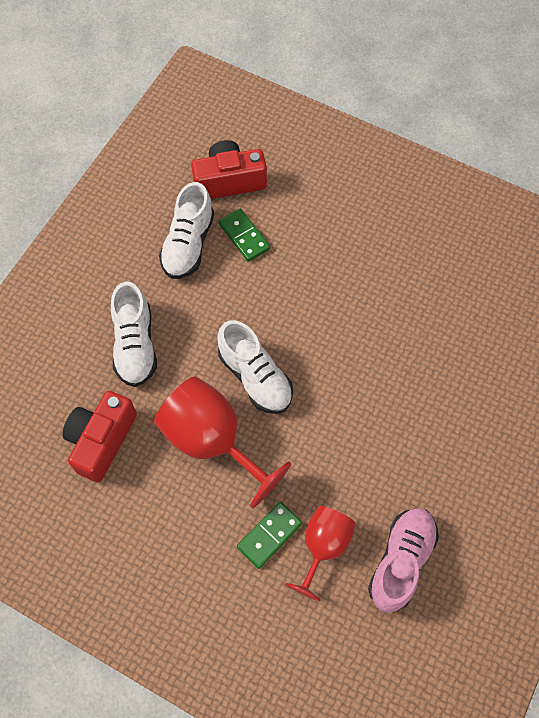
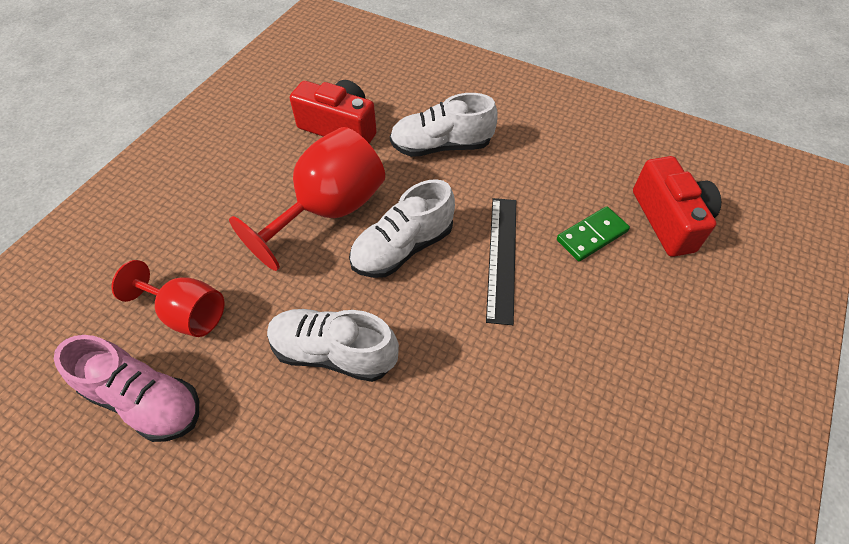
camera: 90 degrees right, 10 degrees down
(188, 244) = (570, 184): white shoe -> white shoe (334, 353)
(265, 302) = (502, 257): none -> black ruler
(269, 535) = (213, 262): green domino -> none

